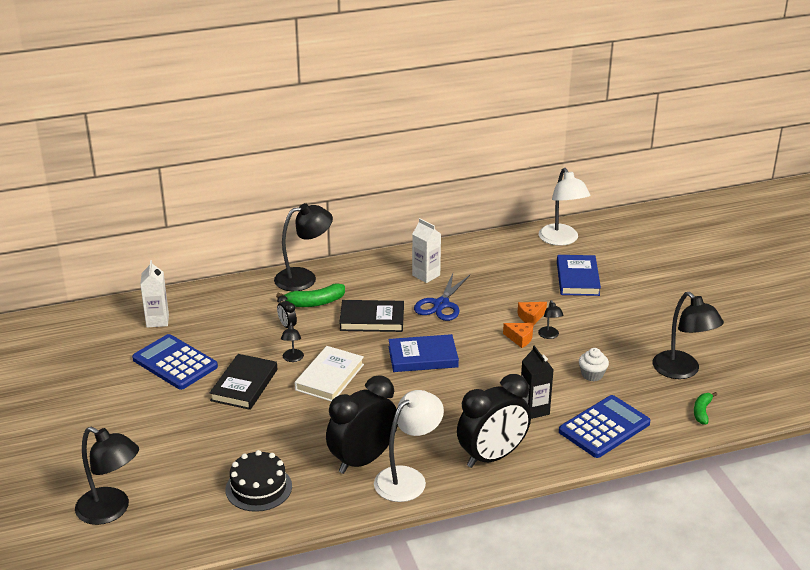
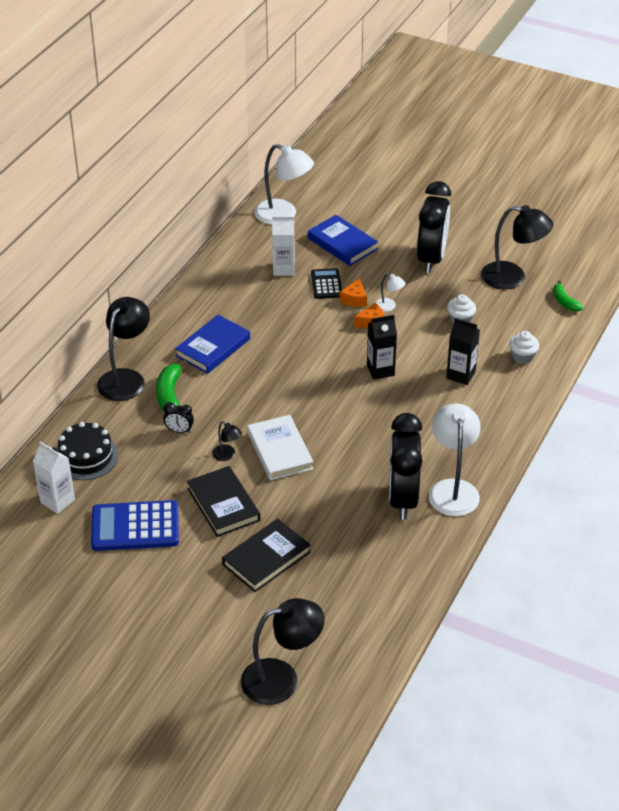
camera: 45 degrees left, 10 degrees up
(258, 488) = (362, 576): black cake -> black cake (86, 457)
(315, 303) = (170, 395): green banana -> green banana turned 150 degrees clockwise
(372, 319) = (238, 379): black book -> black book (266, 558)
(423, 357) = (324, 385): blue book -> blue book (213, 347)
(426, 275) = (223, 312): white carton -> white carton (283, 269)
(441, 304) = (273, 331): blue scissors -> none
(478, 371) = (380, 370): none -> black carton
(492, 457) = (483, 431): black clock -> black clock (431, 258)
(525, 297) = (326, 284): none -> black calculator
(549, 336) = (389, 306): black lamp -> white lamp
(604, 427) = (522, 356): blue calculator -> white cupcake

